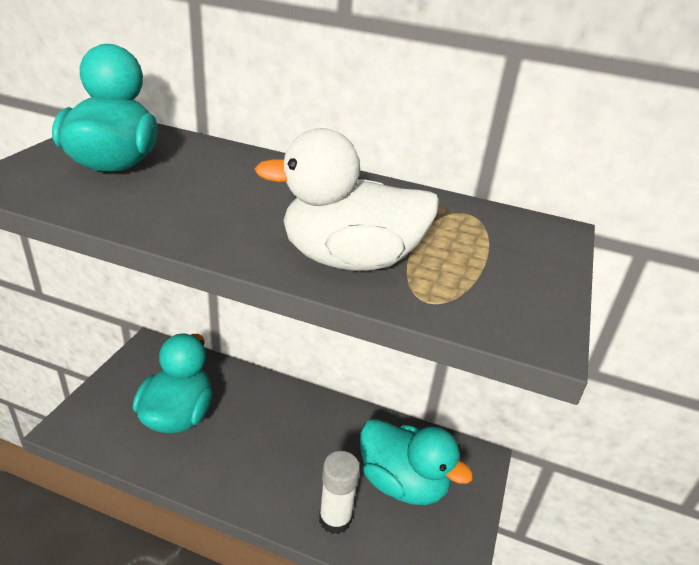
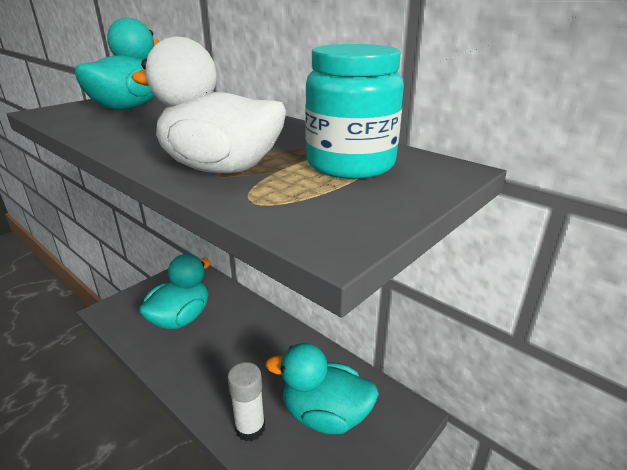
camera: 25 degrees right, 5 degrees down
(403, 483) = (325, 415): turquoise duck -> turquoise duck turned 135 degrees clockwise
(466, 236) = (350, 164): none -> turquoise jar

